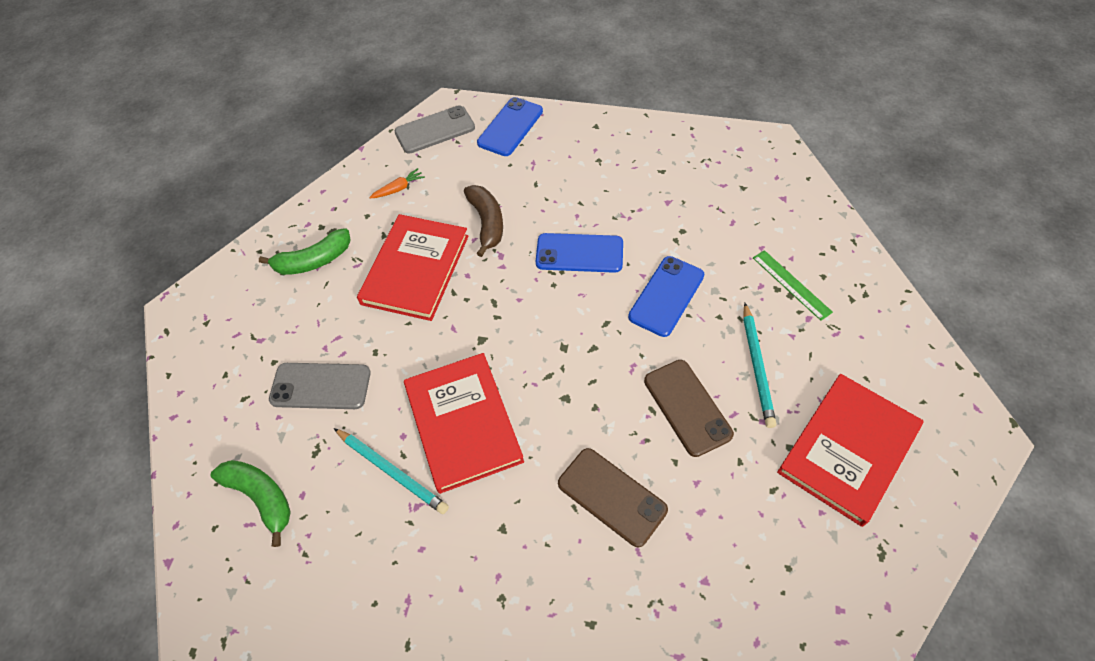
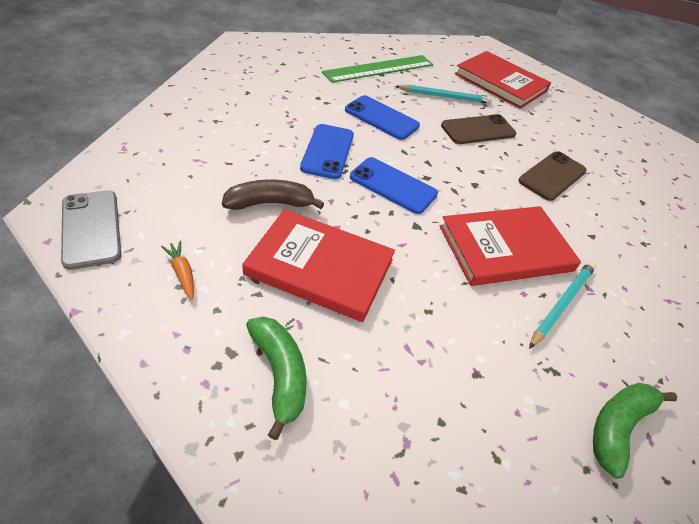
camera: 95 degrees left, 10 degrees down
(320, 386) = (474, 365): grey phone -> none
(510, 127) = (130, 166): blue phone -> blue phone (393, 185)
(791, 284) = (379, 68): green ruler -> green ruler, size x1.78

